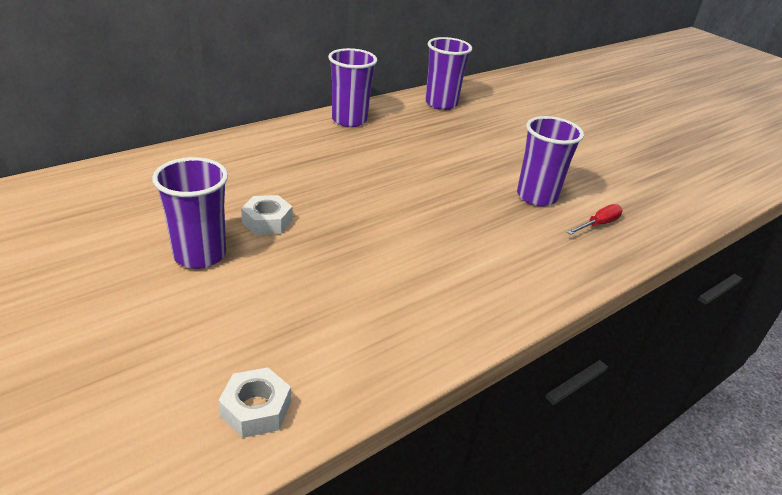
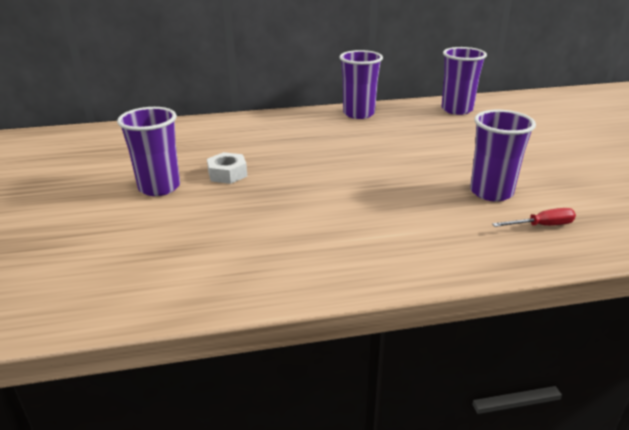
camera: 30 degrees right, 5 degrees down
(256, 409) = (104, 294): white nut -> none

